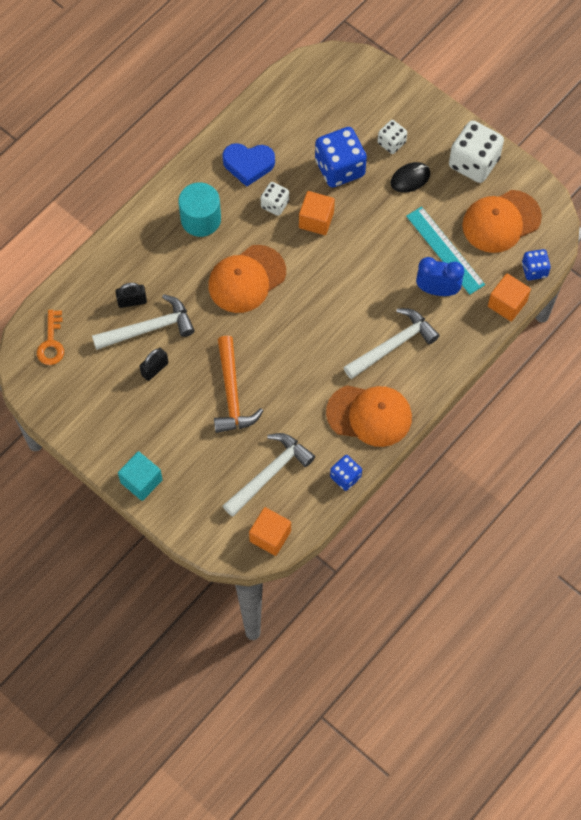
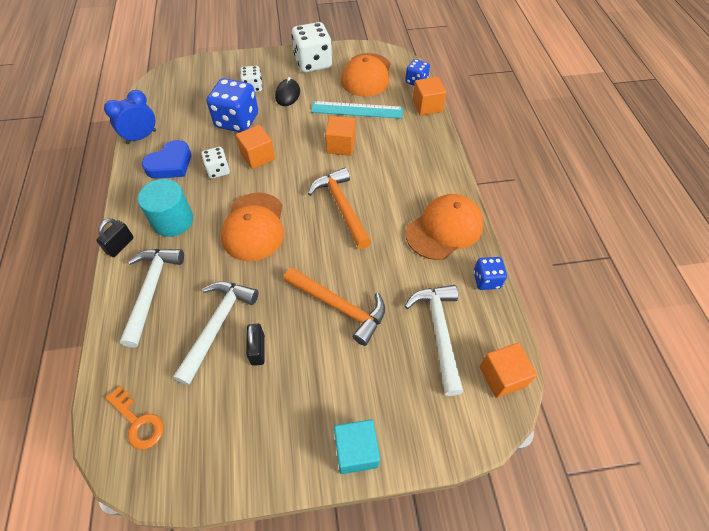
camera: 50 degrees left, 10 degrees down
(132, 301) = (179, 320): black padlock -> black padlock (120, 245)
(322, 325) = (342, 207): none -> orange hammer
(388, 272) = (341, 145): none -> orange cube
(393, 345) = (399, 179): white hammer -> white hammer (151, 290)
(437, 290) = (381, 131): blue clock -> blue clock (141, 137)

